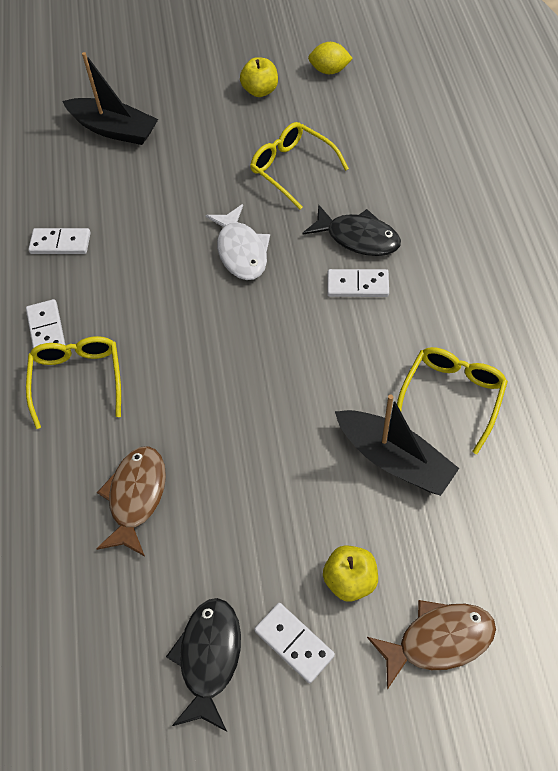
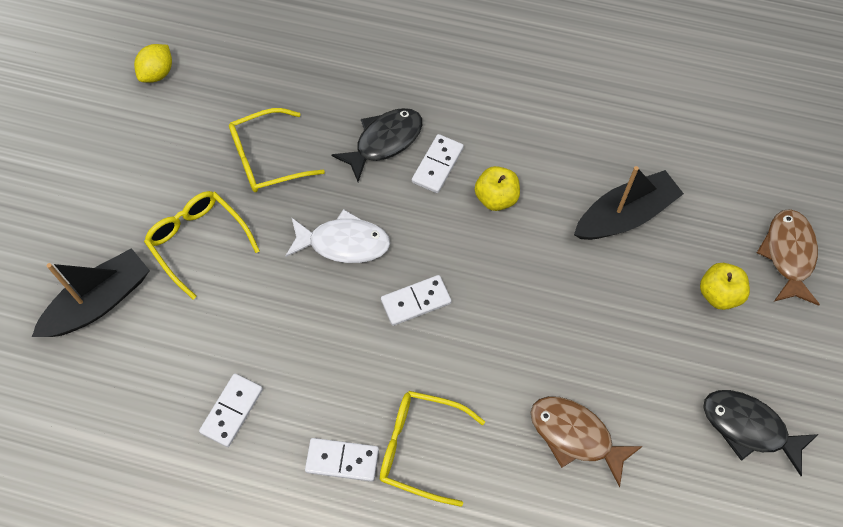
camera: 70 degrees left, 5 degrees up
(260, 90) = (141, 143): yellow apple -> yellow apple (496, 198)
(294, 643) = (757, 357): white domino -> white domino (416, 301)
(452, 396) = (585, 148): yellow glasses -> yellow glasses (198, 241)

